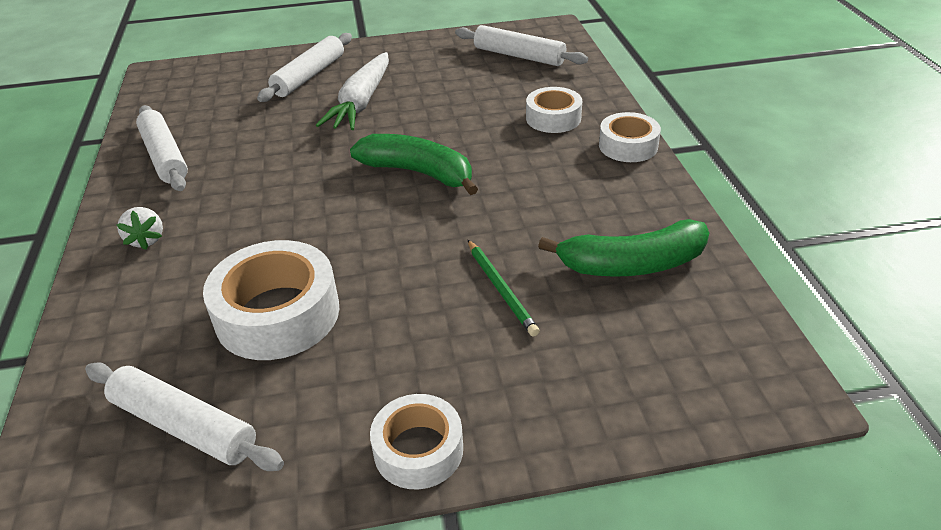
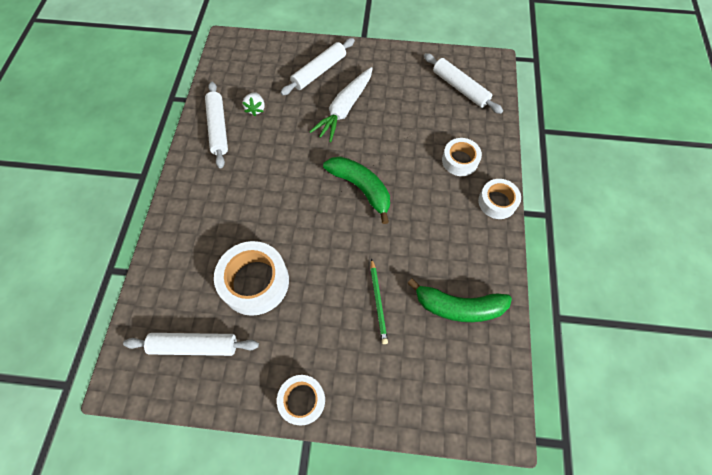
camera: 15 degrees right, 25 degrees up
(146, 240) = (197, 200): white strawberry -> white strawberry (256, 109)
(184, 426) = (194, 346): white rolling pin -> white rolling pin turned 45 degrees counterclockwise

